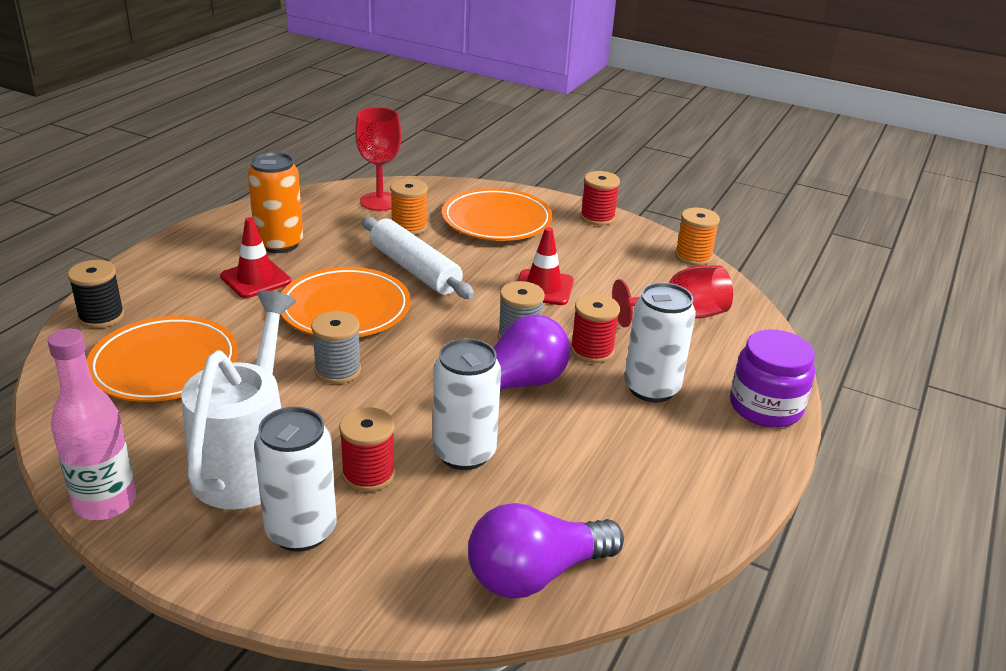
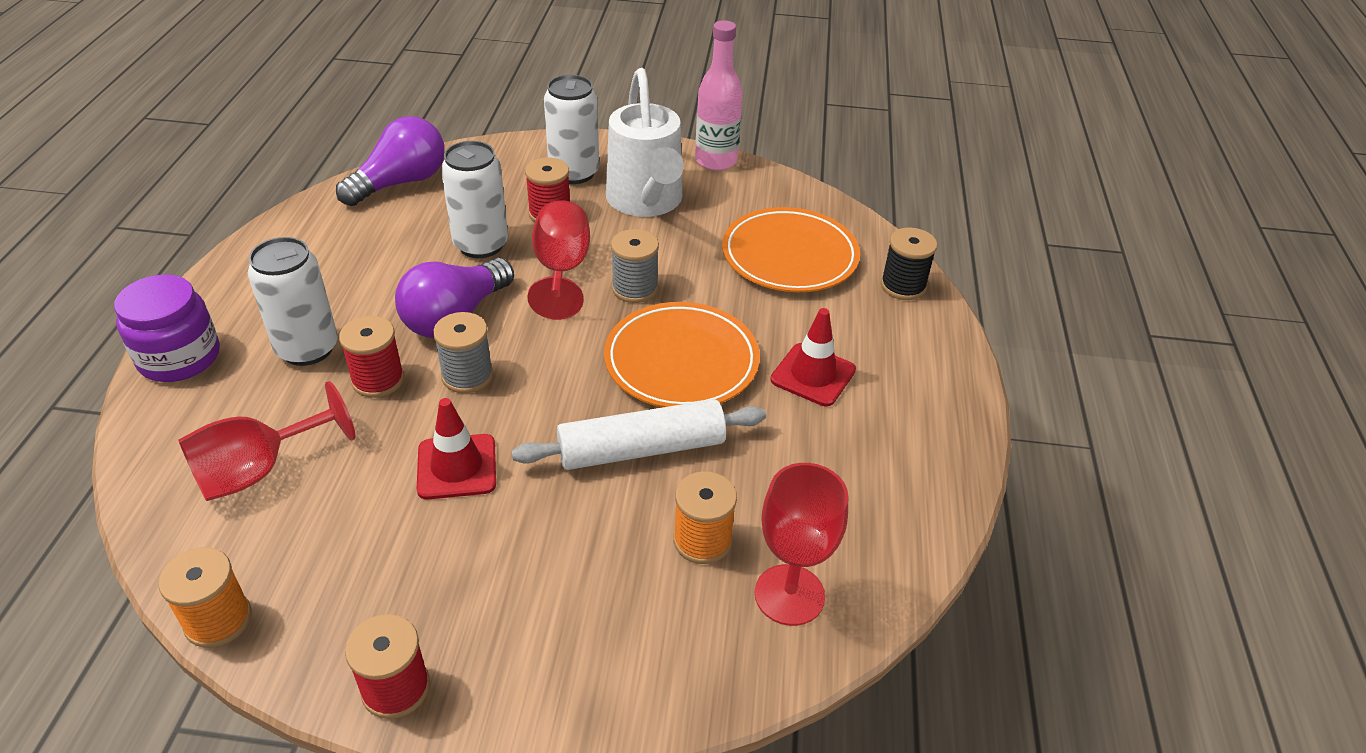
camera: 160 degrees right, 10 degrees up
(279, 244) = (843, 442): orange can -> none
(395, 404) = (561, 271): none -> red goblet
(415, 269) = (641, 449): white rolling pin -> white rolling pin turned 45 degrees counterclockwise
(496, 220) = (574, 609): orange plate -> none

